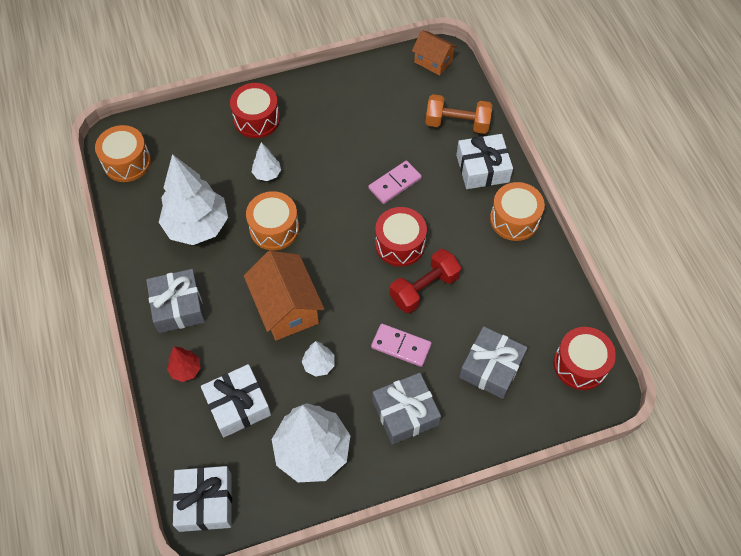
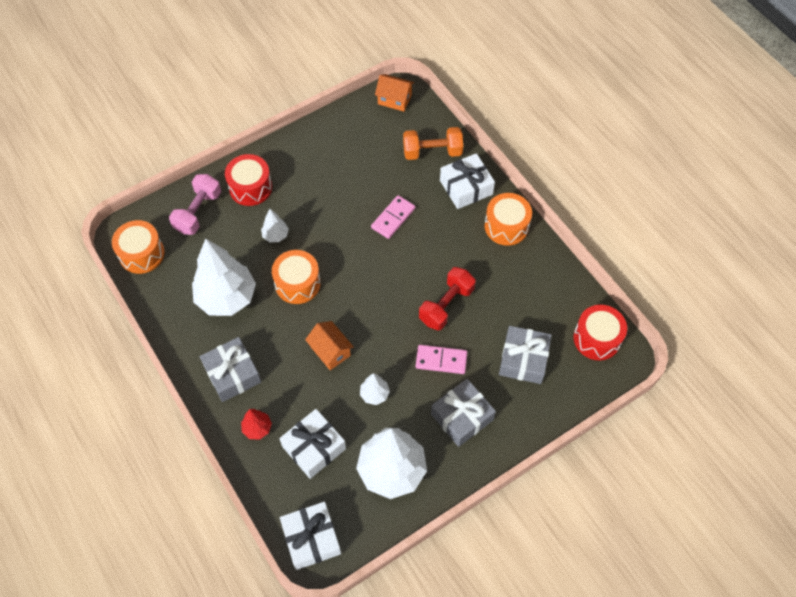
camera: 15 degrees left, 0 degrees up
(196, 133) = (198, 212): none -> pink dumbbell
(286, 307) = (330, 351): orange house -> orange house, size x0.61
(400, 244) = (413, 271): red drum -> none

